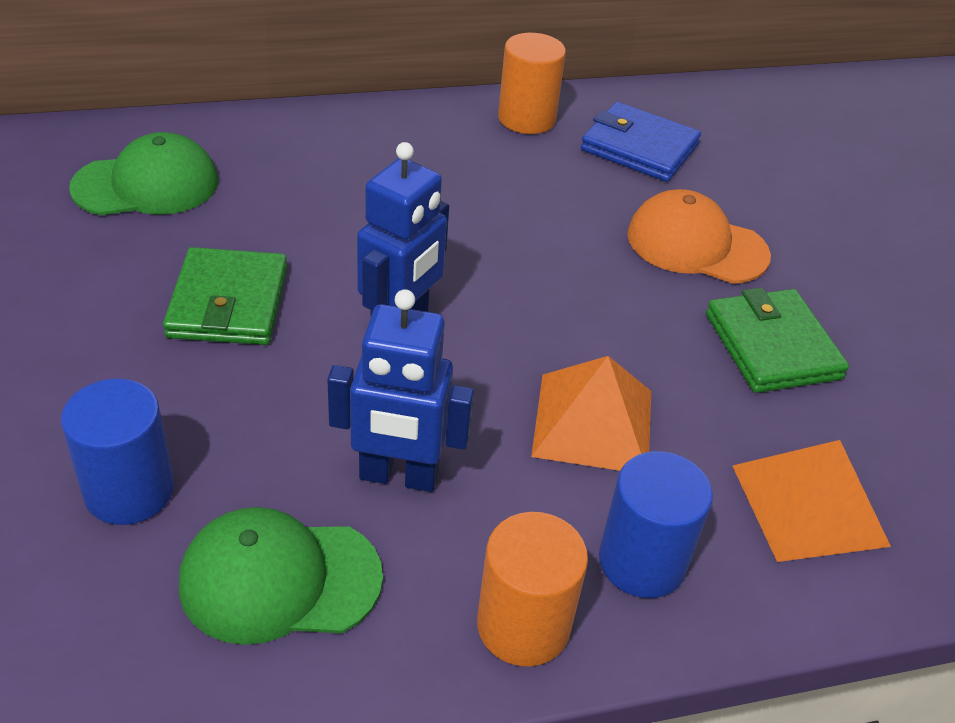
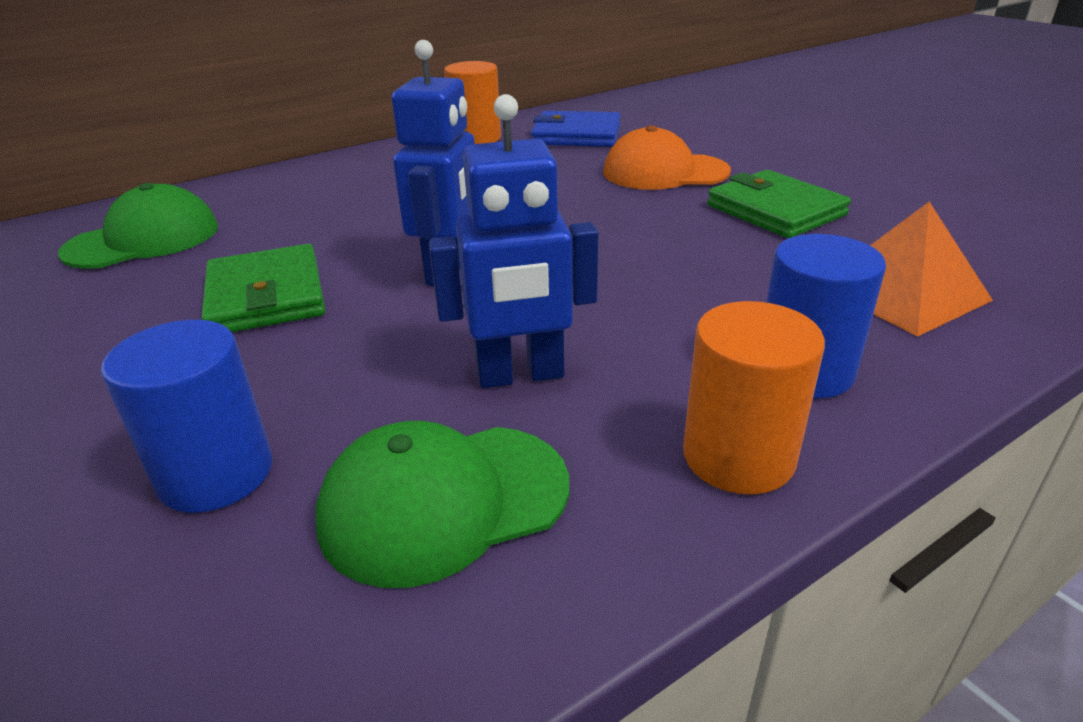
camera: 15 degrees left, 10 degrees down
(593, 423) = (674, 289): orange pyramid -> none

